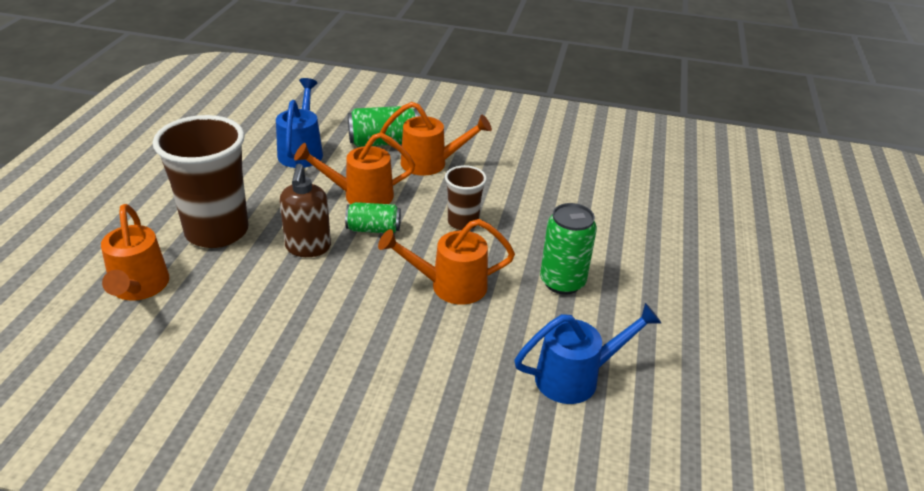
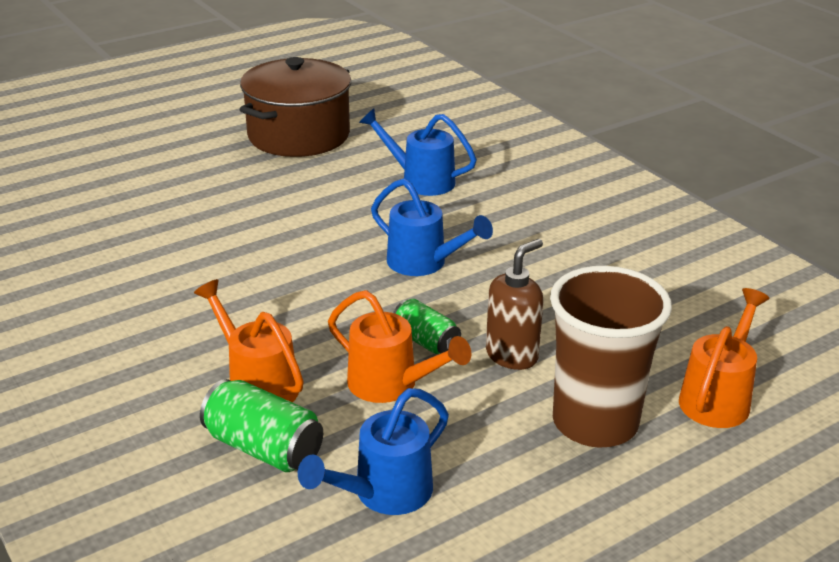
camera: 135 degrees left, 5 degrees down
(450, 286) = (424, 263): orange watering can -> blue watering can
(463, 222) = (331, 305): brown cup -> none
(562, 282) = (332, 225): green can -> none
(762, 368) = (299, 135): none -> brown pot

